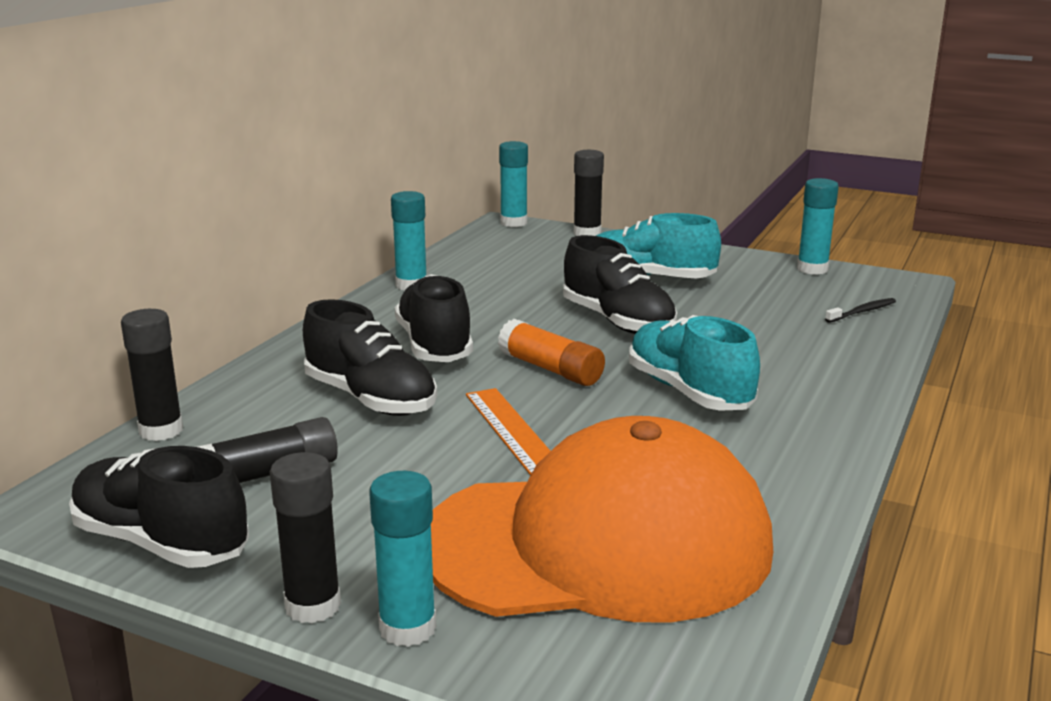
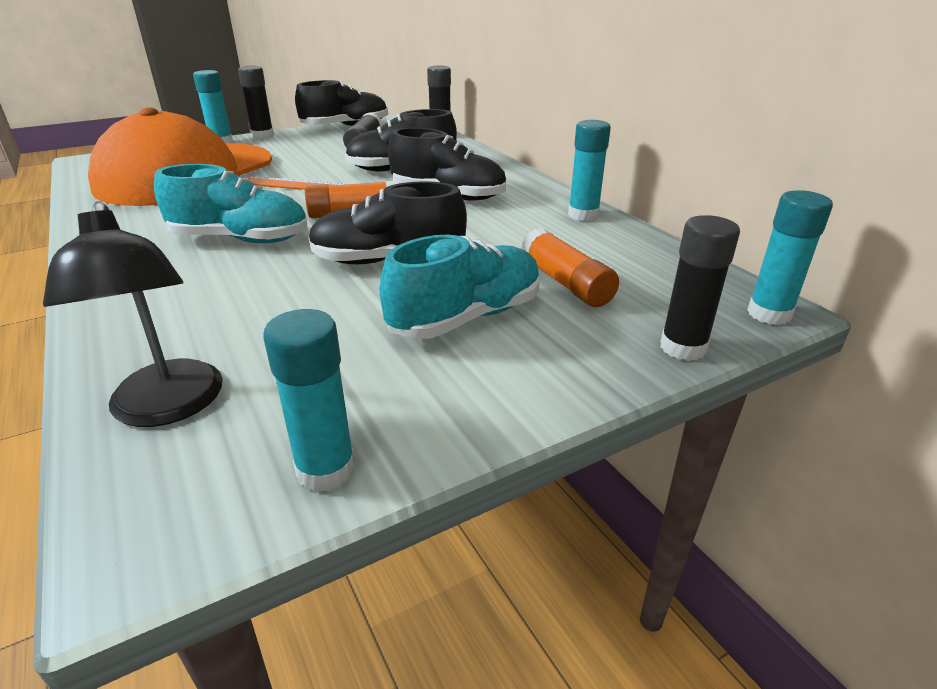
camera: 125 degrees right, 10 degrees up
(555, 267) = (565, 283): none -> orange glue stick
(862, 312) = (167, 408): black toothbrush -> black lamp

